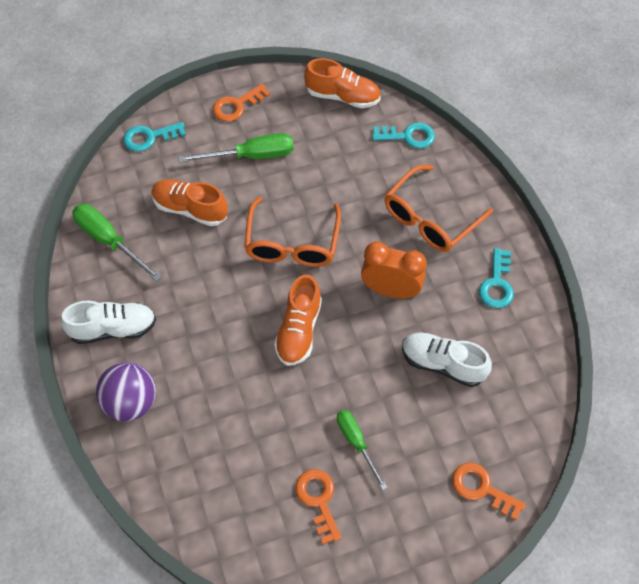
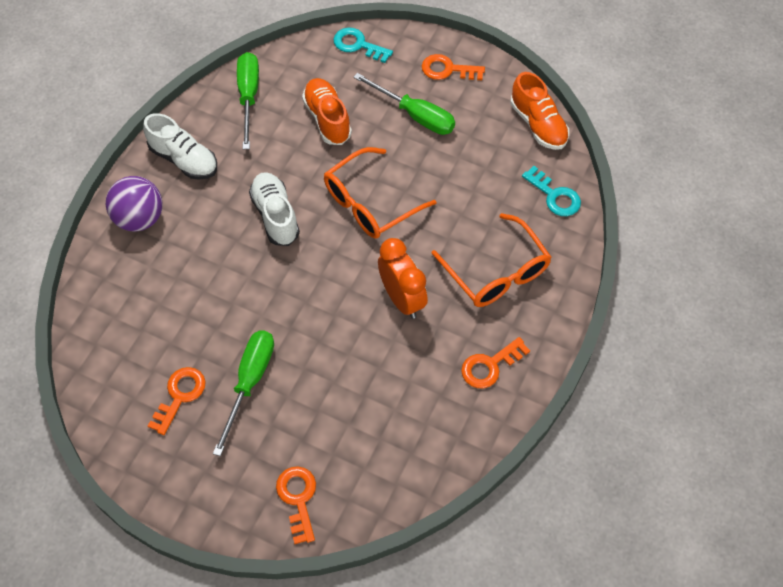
camera: 45 degrees right, 0 degrees up
(299, 330) = (302, 268): orange shoe -> none
(356, 443) = (250, 382): green screwdriver -> green screwdriver, size x1.50
(430, 218) = (496, 272): orange glasses -> orange glasses turned 120 degrees counterclockwise
(442, 364) = (376, 386): white shoe -> white shoe (275, 216)
(497, 284) = (490, 366): turquoise key -> orange key

